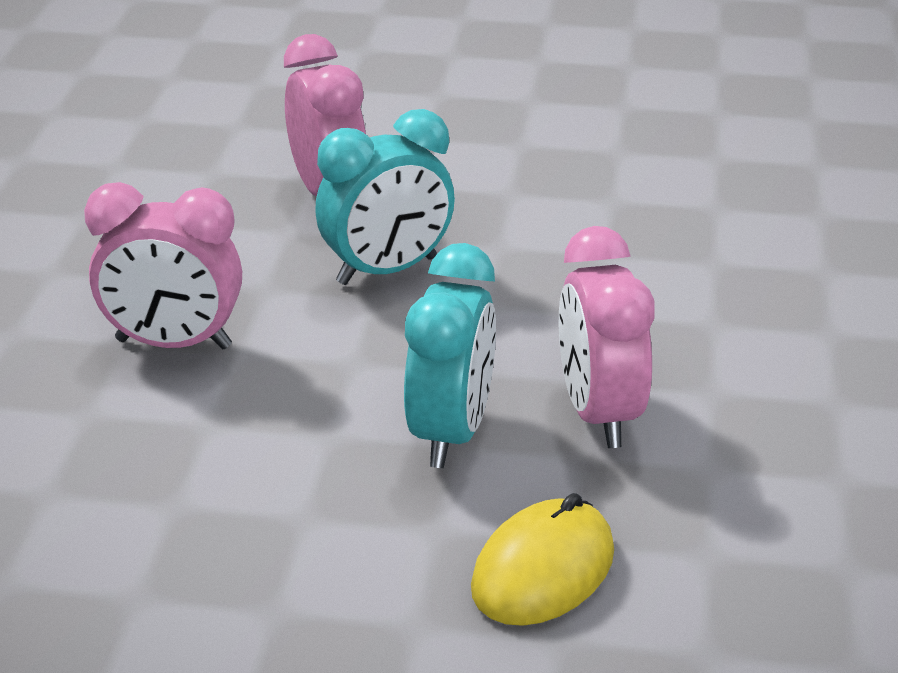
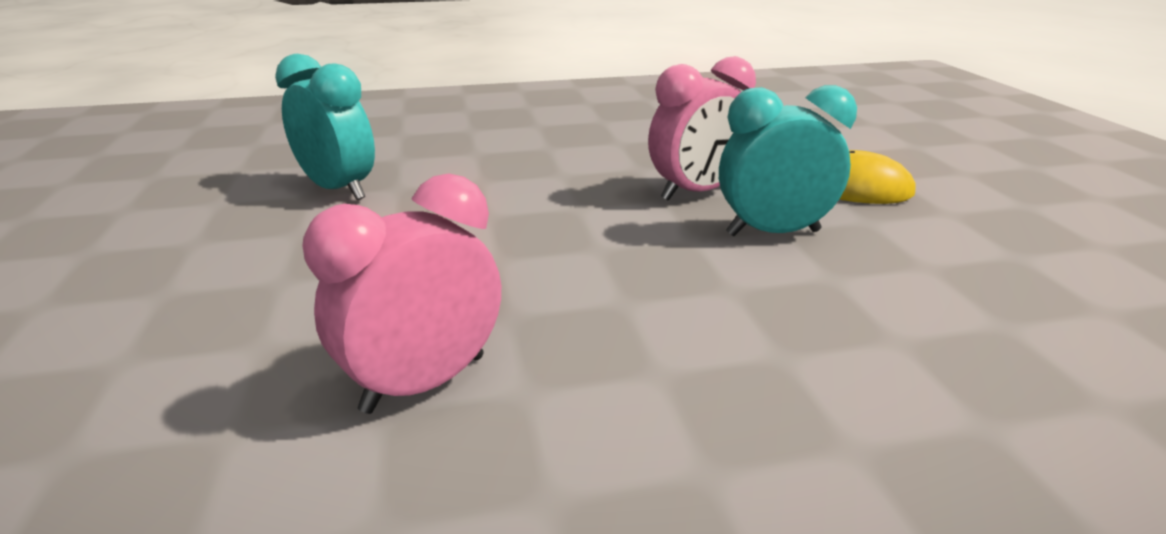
camera: 110 degrees left, 5 degrees down
(173, 344) = (816, 405): pink clock -> none
(387, 271) = (575, 304): turquoise clock -> turquoise clock (339, 190)

